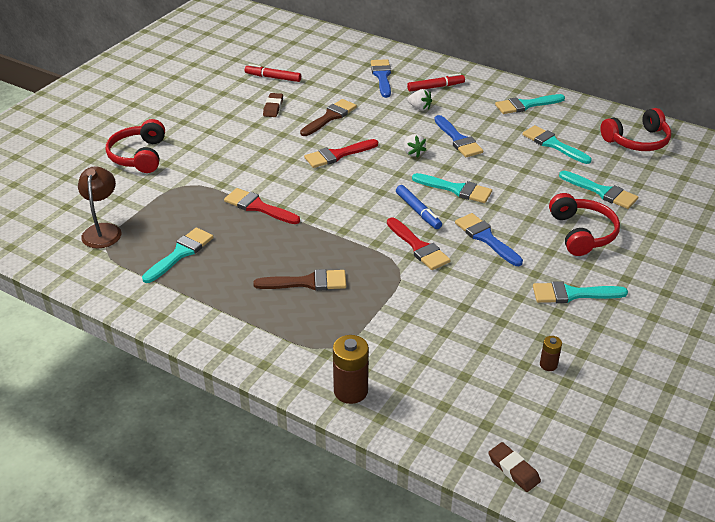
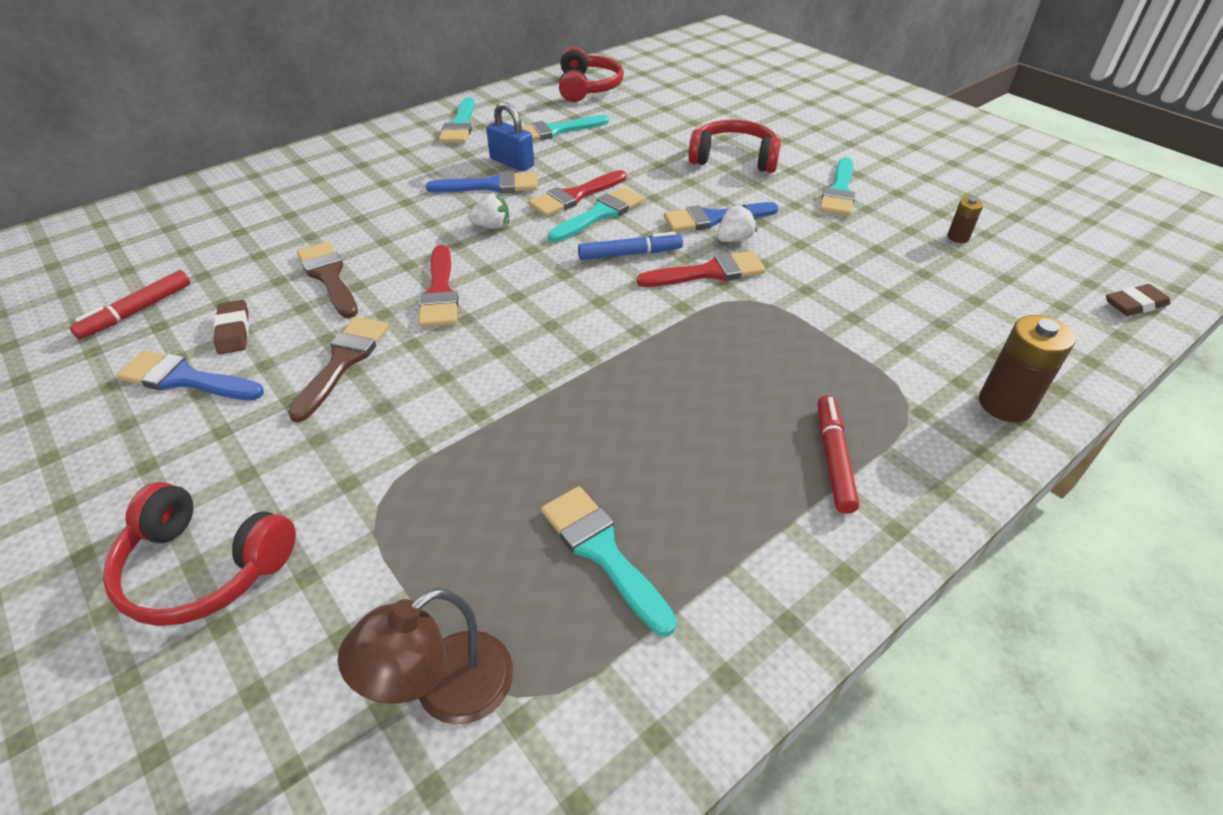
camera: 70 degrees left, 5 degrees up
(103, 230) = (446, 691): brown lamp -> brown lamp turned 60 degrees counterclockwise
(258, 207) = (520, 411): red brush -> red brush (574, 196)
(273, 107) = (234, 331): brown eraser -> brown eraser turned 45 degrees clockwise
(307, 282) = (750, 395): brown brush -> brown brush (343, 362)
(382, 76) = (272, 205): blue brush -> blue brush (185, 379)
(419, 108) = (388, 195): white strawberry -> white strawberry (734, 239)
(436, 87) = (351, 172): red marker -> red marker (833, 458)
(493, 139) = (512, 163): none -> blue padlock
(601, 192) = (665, 129): turquoise brush -> none

